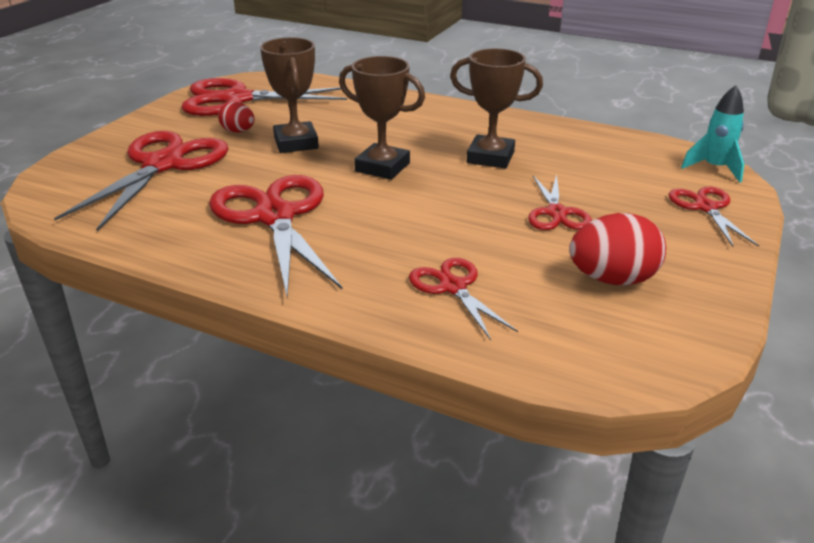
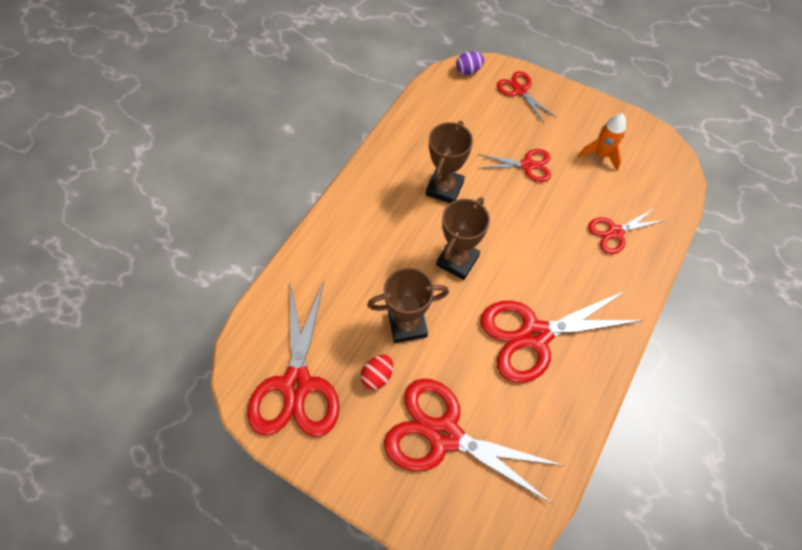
camera: 85 degrees left, 30 degrees up
(612, 279) = (601, 155): red egg -> orange rocket
(706, 207) = (520, 91): red scissors -> red scissors turned 60 degrees clockwise
(714, 168) = (468, 71): turquoise rocket -> purple egg

